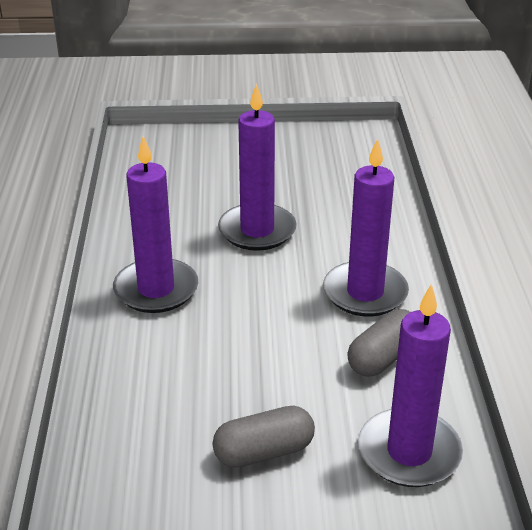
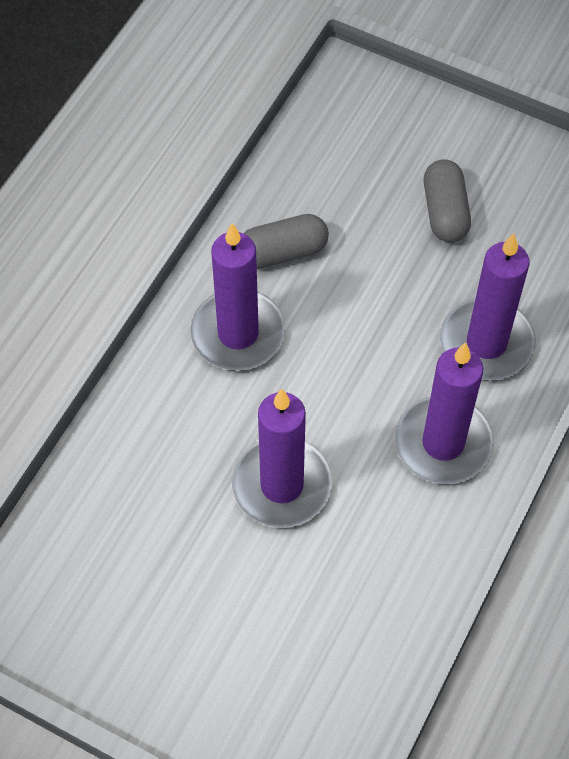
camera: 150 degrees left, 25 degrees up
(264, 452) = (445, 212): grey capsule -> grey capsule turned 75 degrees clockwise
(409, 452) = (334, 160): purple candle -> purple candle (486, 343)

